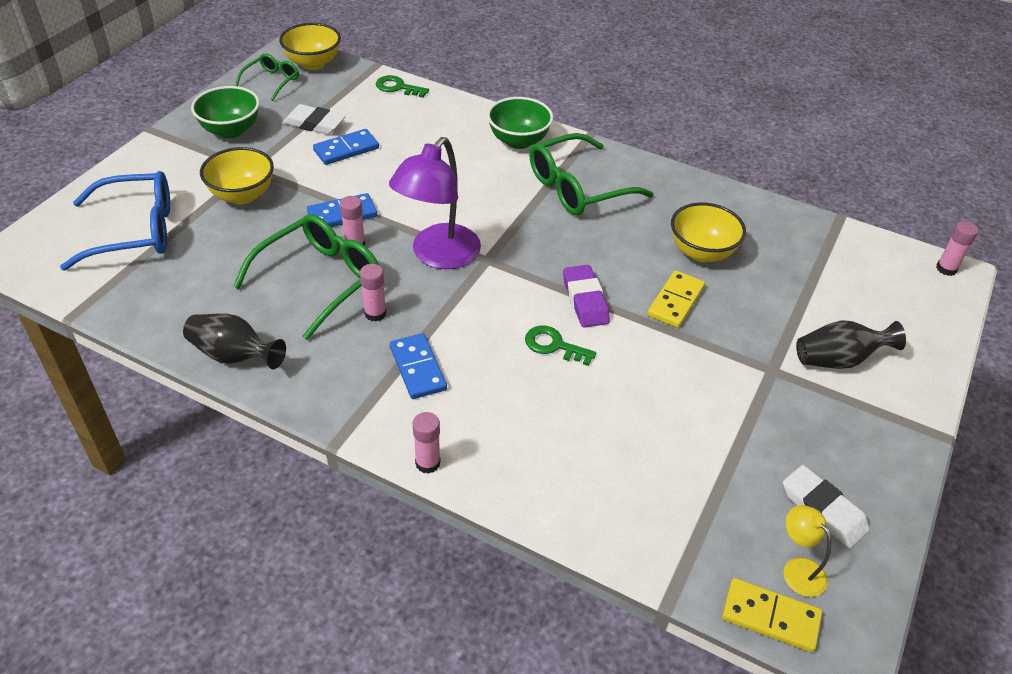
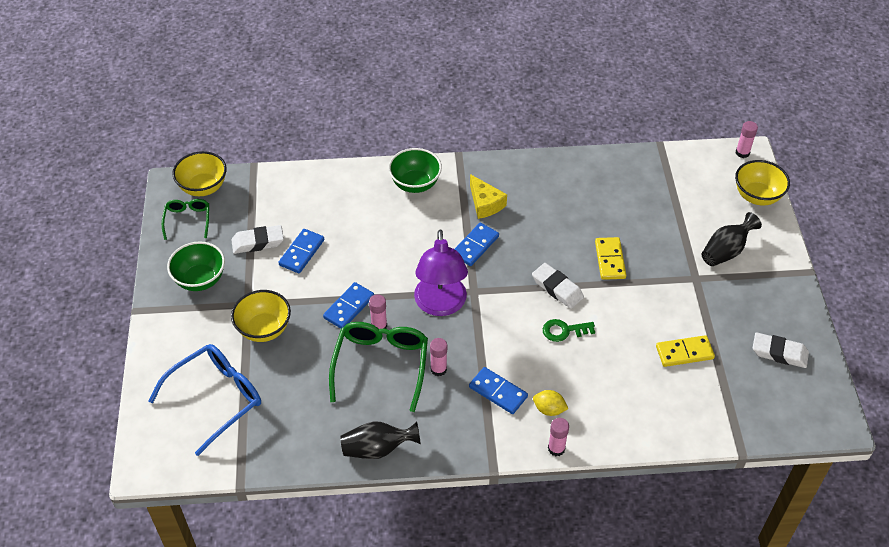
camera: 30 degrees left, 5 degrees up
(397, 87) = (288, 179): green key -> none
(459, 417) = (549, 409): none -> yellow lemon
(529, 220) = (475, 246): none -> blue domino
(577, 188) = (485, 203): green glasses -> yellow cheese
(585, 300) = (557, 288): purple eraser -> white eraser
(701, 252) = (598, 215): yellow bowl -> yellow bowl (757, 196)
(770, 617) = (794, 429): yellow domino -> yellow domino (684, 353)
(798, 569) = (789, 395): yellow lamp -> none

